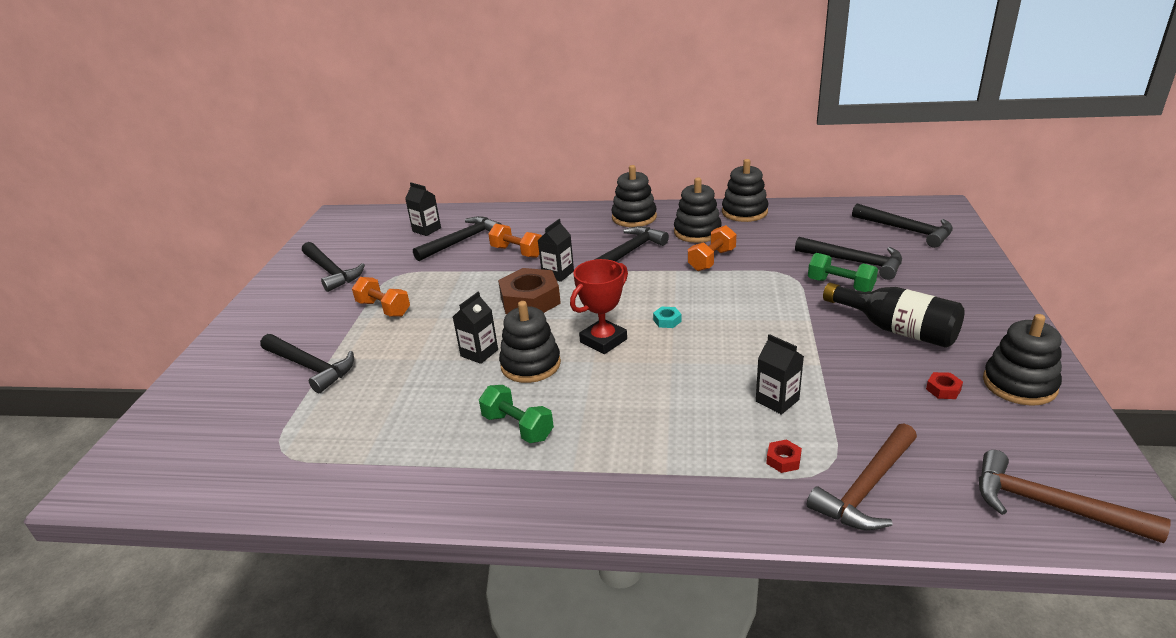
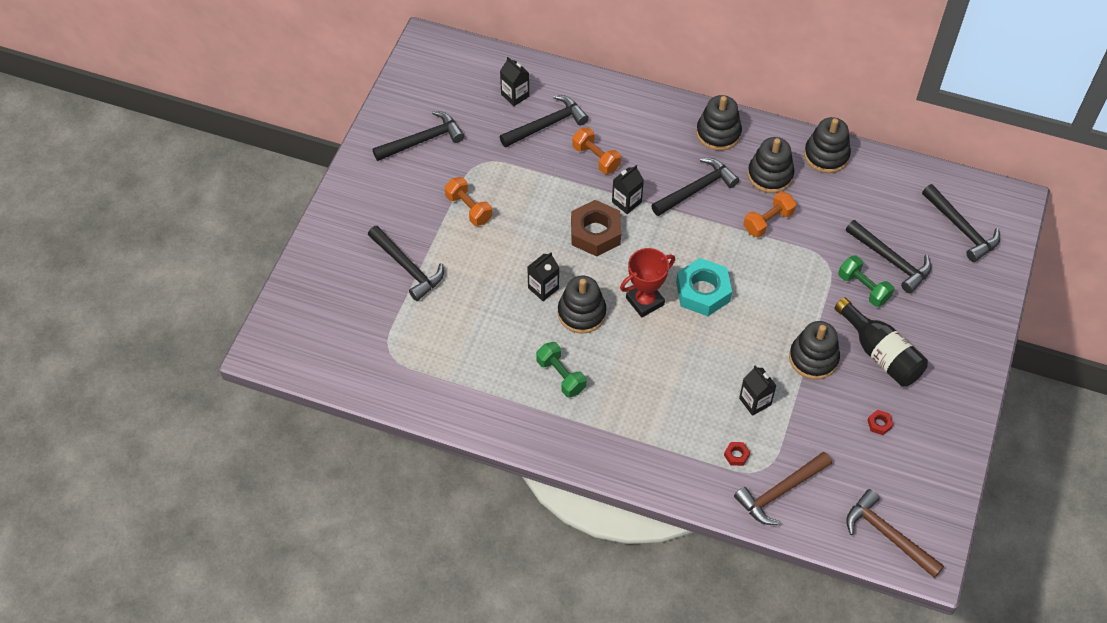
camera: 10 degrees right, 25 degrees up
(331, 272) = (423, 140): black hammer -> black hammer turned 90 degrees counterclockwise
(667, 321) = (703, 292): turquoise nut -> turquoise nut, size x2.42
(1019, 384) = (936, 434): black stacking toy -> black stacking toy (813, 358)

